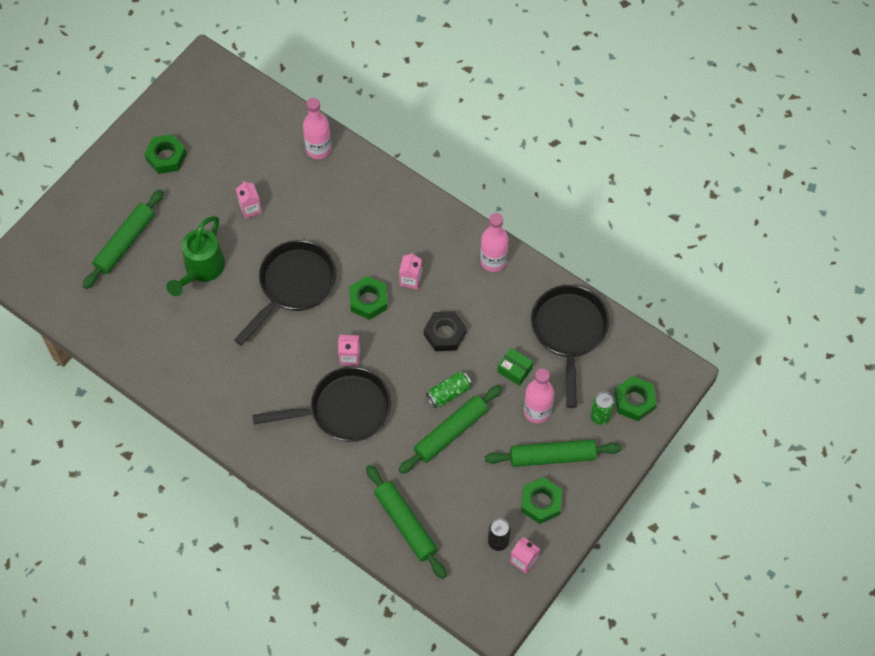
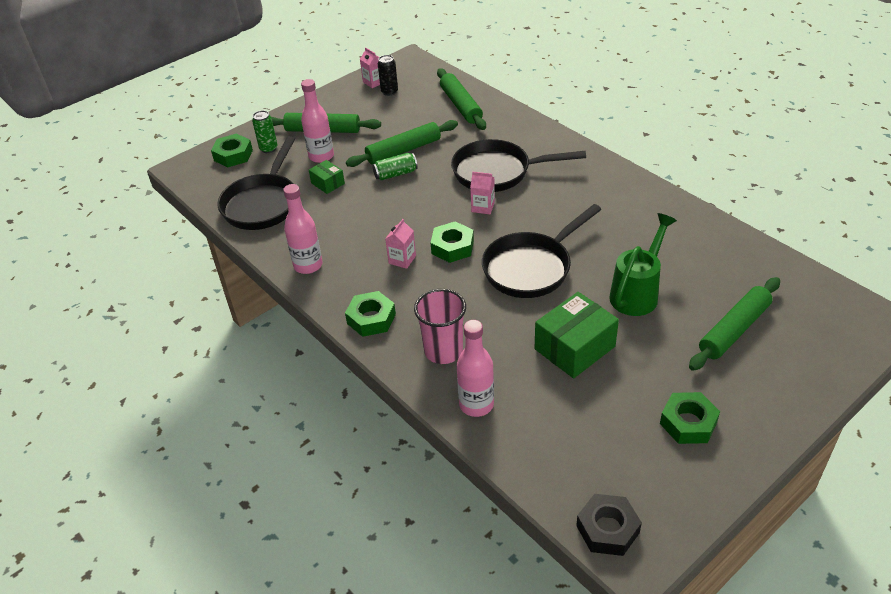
camera: 165 degrees left, 20 degrees down
(250, 208) = (574, 348): pink carton -> green box
(352, 191) = (443, 351): none -> pink cup
(445, 334) = (383, 214): black nut -> black nut (607, 529)
(541, 502) = (345, 108): green nut -> green nut (371, 319)

